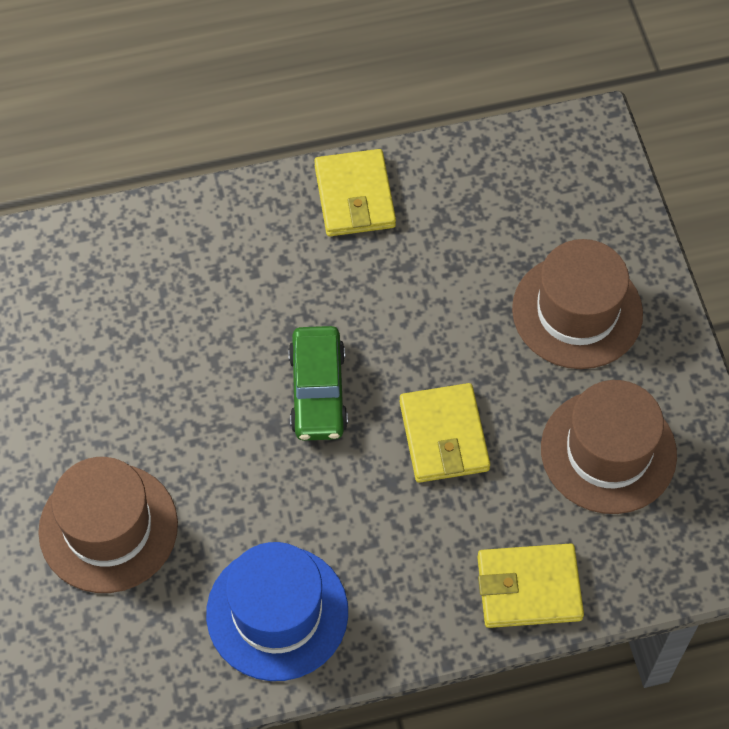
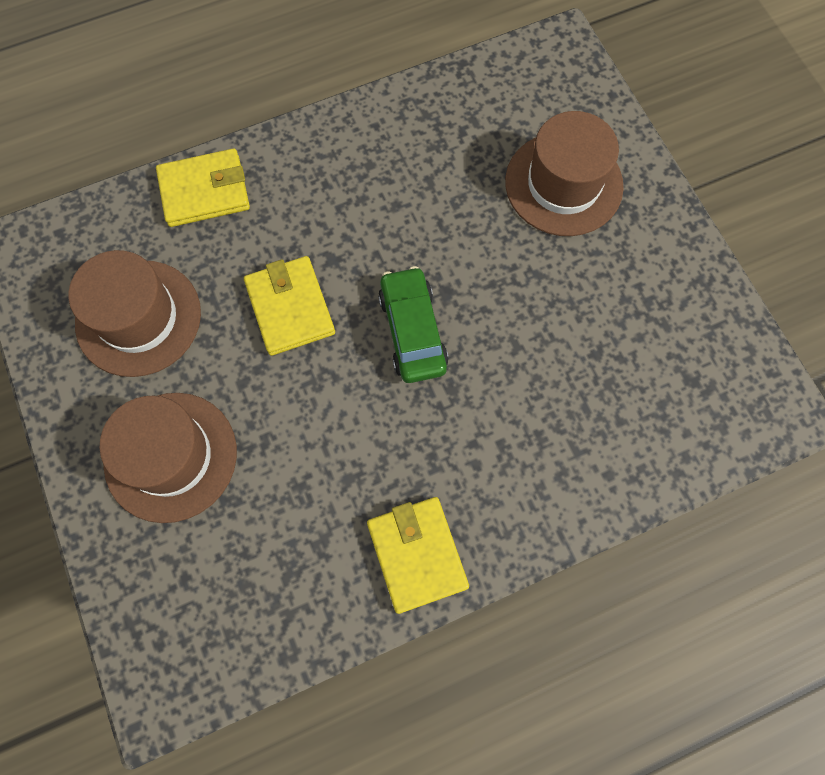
camera: 170 degrees right, 10 degrees up
(277, 612) = (408, 142): blue hat -> none

